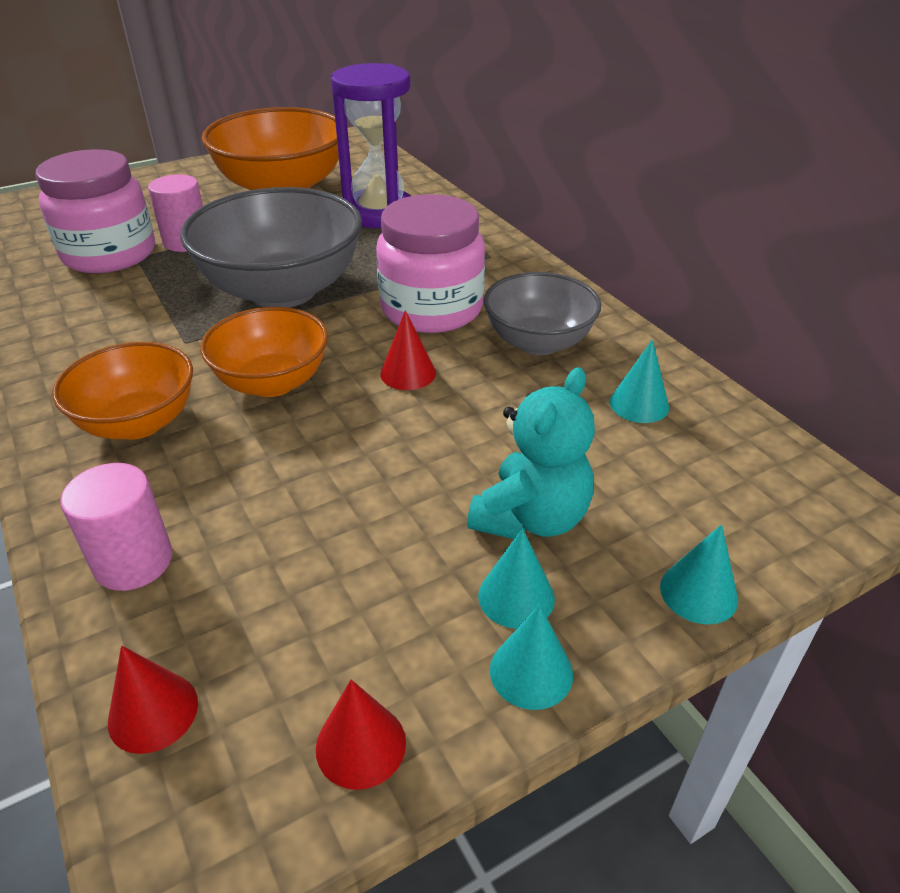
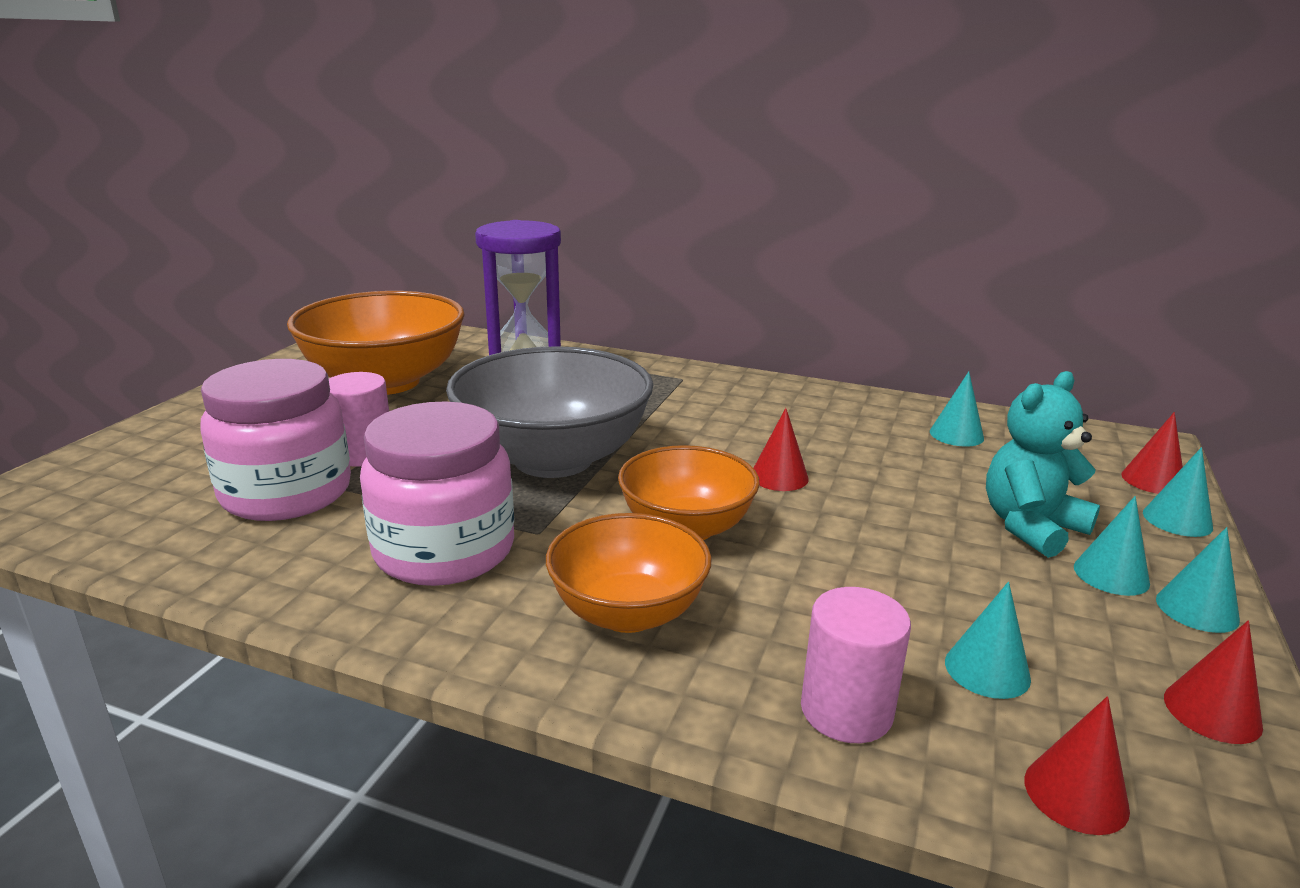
camera: 40 degrees left, 15 degrees down
(265, 598) = (987, 670): none -> turquoise cone
(431, 309) = (709, 428): pink jar -> pink jar (444, 551)
(531, 518) = (1030, 527): turquoise teddy bear -> turquoise teddy bear turned 120 degrees counterclockwise
(538, 342) = (827, 422): grey bowl -> none
(761, 544) = (1153, 480): none -> red cone

